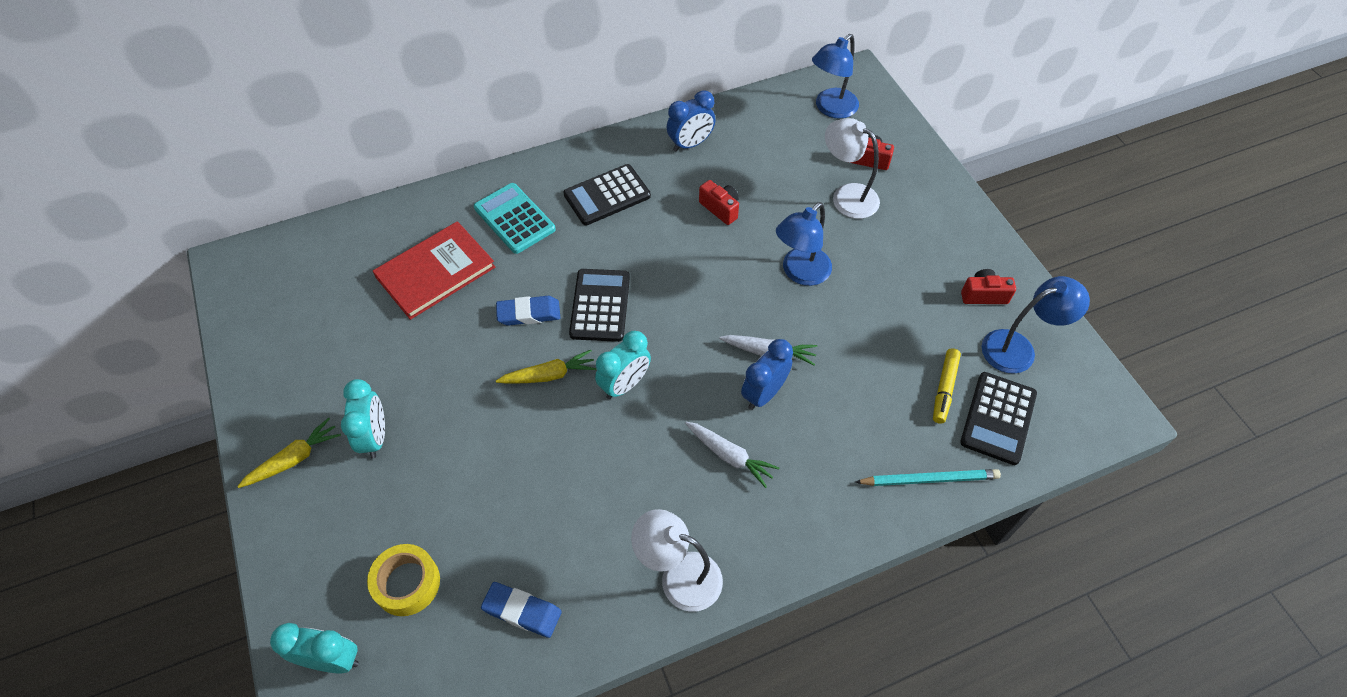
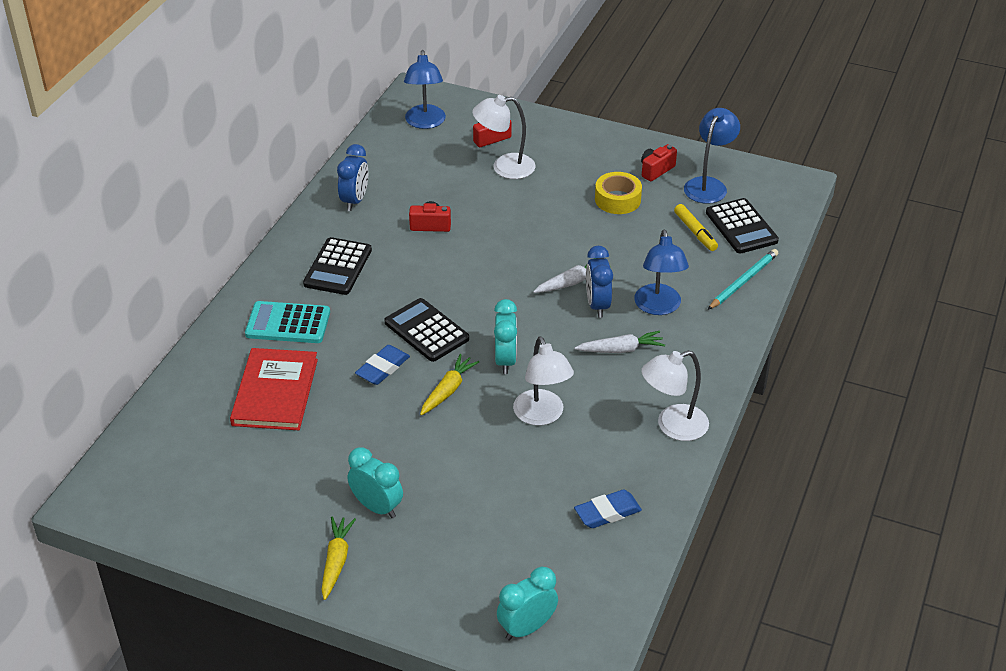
camera: 45 degrees left, 15 degrees down
(407, 583) = (517, 557): yellow tape -> yellow tape (617, 199)
(588, 464) = (542, 416): none -> white lamp
(800, 273) = (532, 228): blue lamp -> blue lamp (658, 307)

